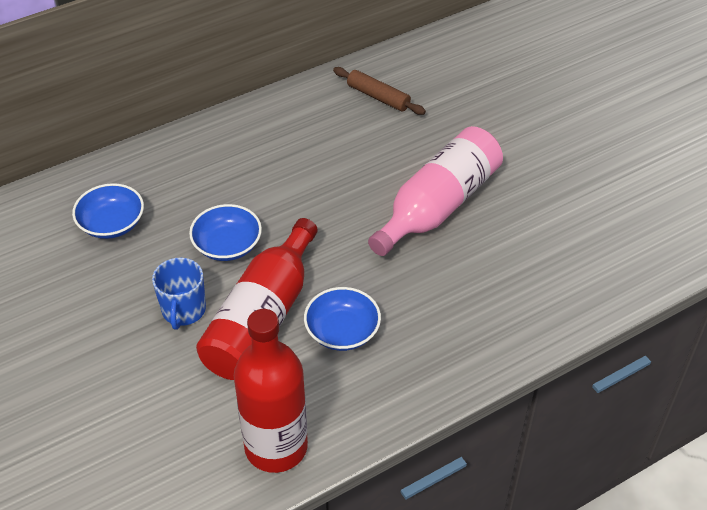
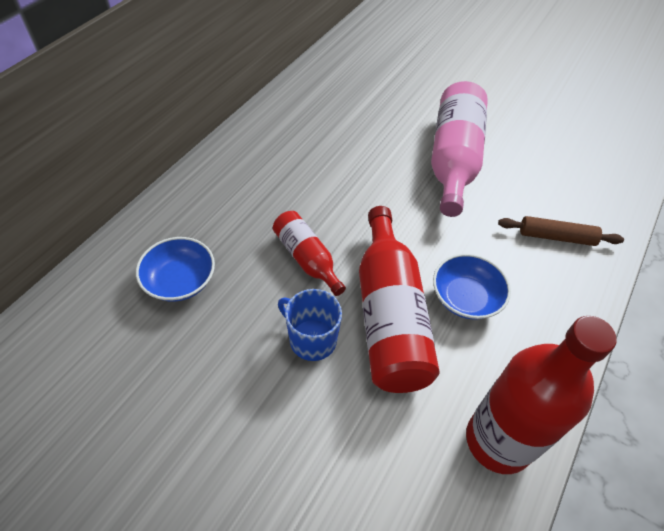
camera: 30 degrees left, 5 degrees up
(183, 310) = (311, 339): blue mug -> blue mug turned 150 degrees clockwise
(227, 245) = (307, 258): blue bowl -> red bottle
(378, 97) = (339, 89): brown rolling pin -> brown rolling pin (556, 237)

